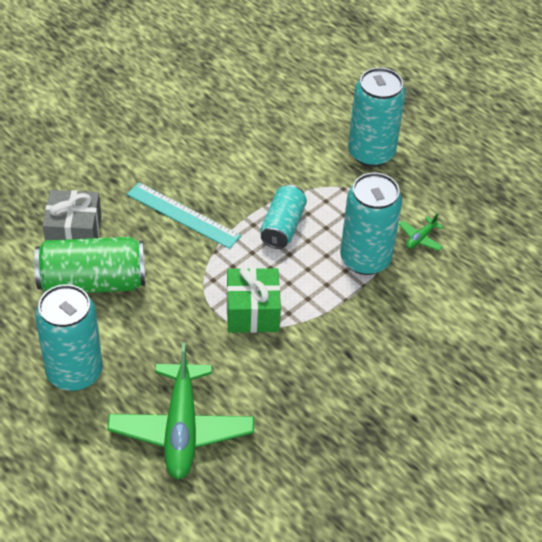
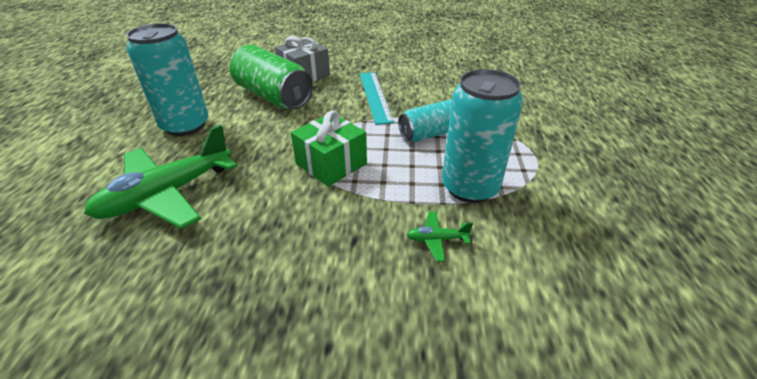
camera: 50 degrees right, 10 degrees down
(371, 153) = (567, 132): turquoise can -> none
(420, 238) = (545, 204): green plane -> green plane (437, 239)

